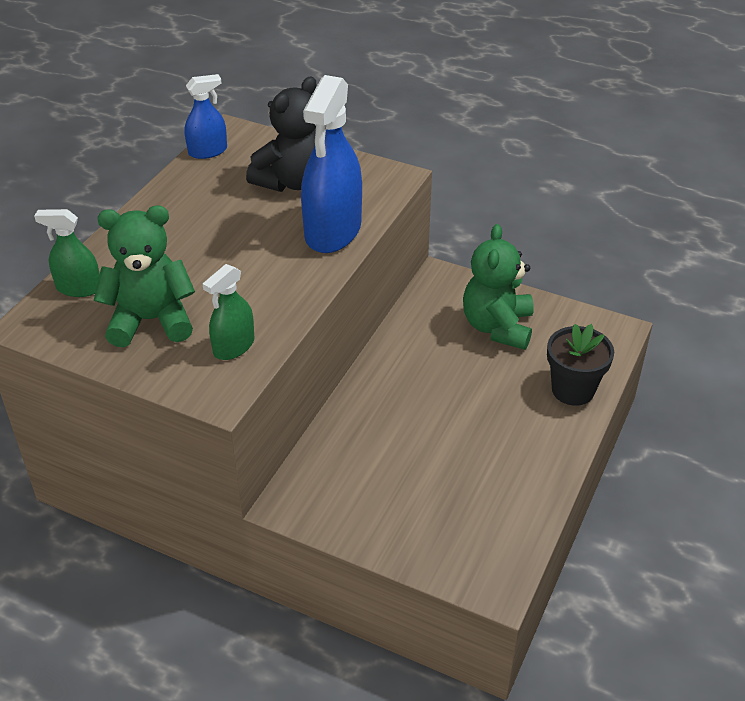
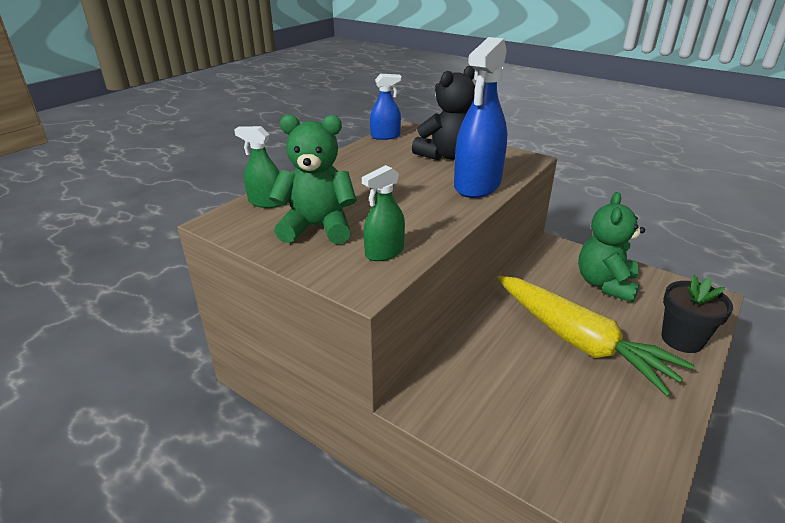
camera: 10 degrees right, 10 degrees down
(461, 406) = (579, 341): none -> yellow carrot

